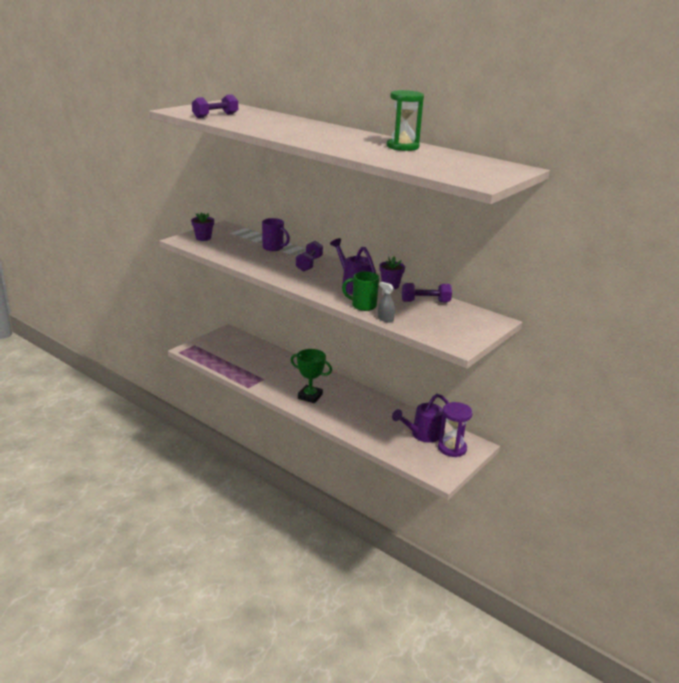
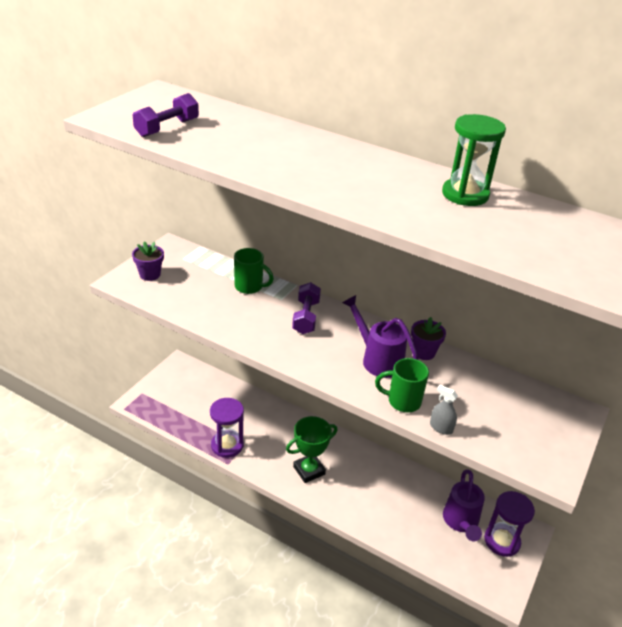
camera: 10 degrees left, 10 degrees up
(250, 378) = (227, 445): none -> purple hourglass
(273, 248) = (249, 287): purple mug -> green mug
(310, 396) = (309, 470): green trophy -> green trophy turned 45 degrees counterclockwise
(422, 435) = (461, 522): purple watering can -> purple watering can turned 45 degrees counterclockwise
(425, 302) = (478, 382): purple dumbbell -> none

